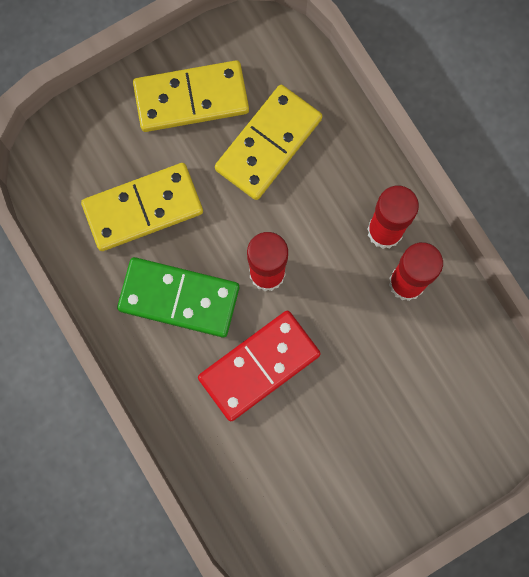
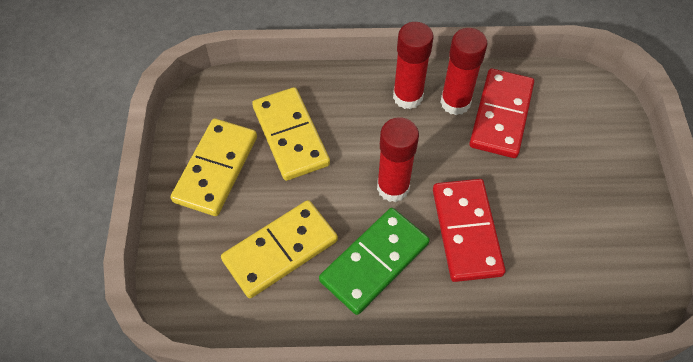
camera: 60 degrees left, 20 degrees down
(143, 208) = (280, 250): yellow domino -> yellow domino turned 45 degrees clockwise
(418, 337) = (501, 115): none -> red domino

